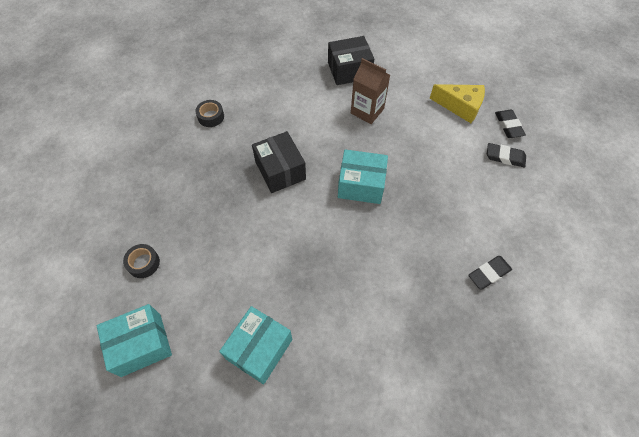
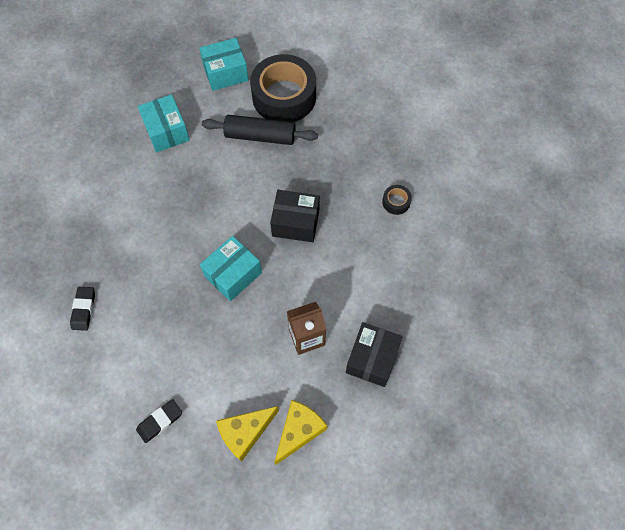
camera: 125 degrees right, 5 degrees up
(141, 344) = (225, 73): turquoise box -> turquoise box turned 60 degrees clockwise
(143, 263) = (284, 96): black tape -> black tape, size x2.48
(207, 253) = (260, 136): none -> black rolling pin
(430, 81) = (299, 431): none -> yellow cheese
(508, 126) = (187, 460): black eraser -> none

